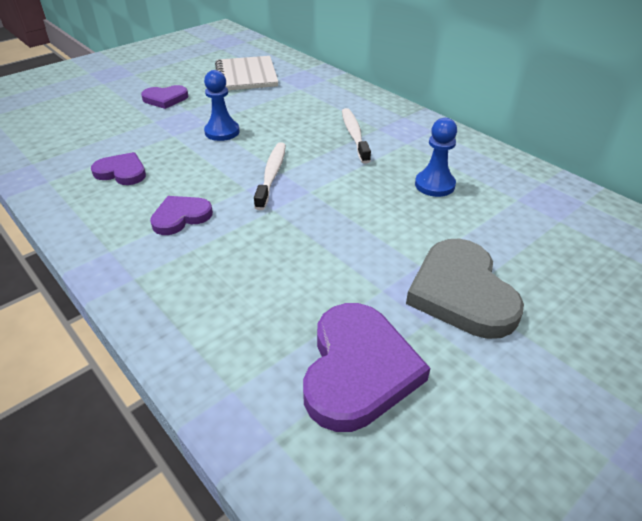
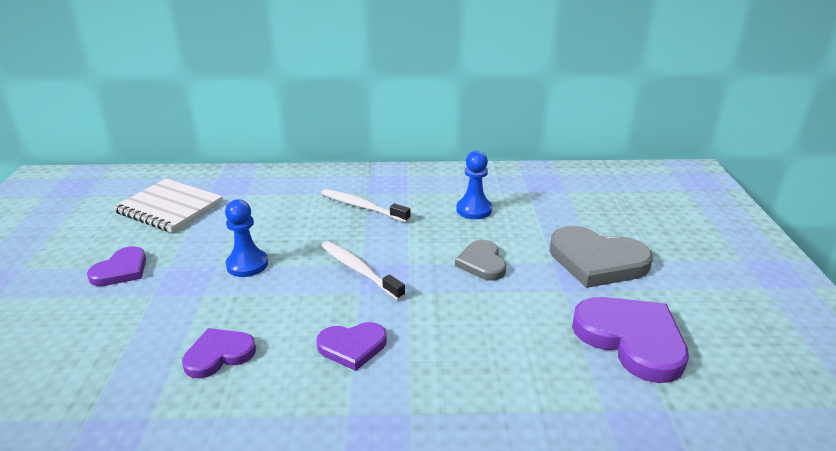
camera: 50 degrees left, 10 degrees down
(181, 217) = (352, 347): purple heart -> purple heart turned 105 degrees counterclockwise
(360, 226) = (482, 263): none -> grey heart

